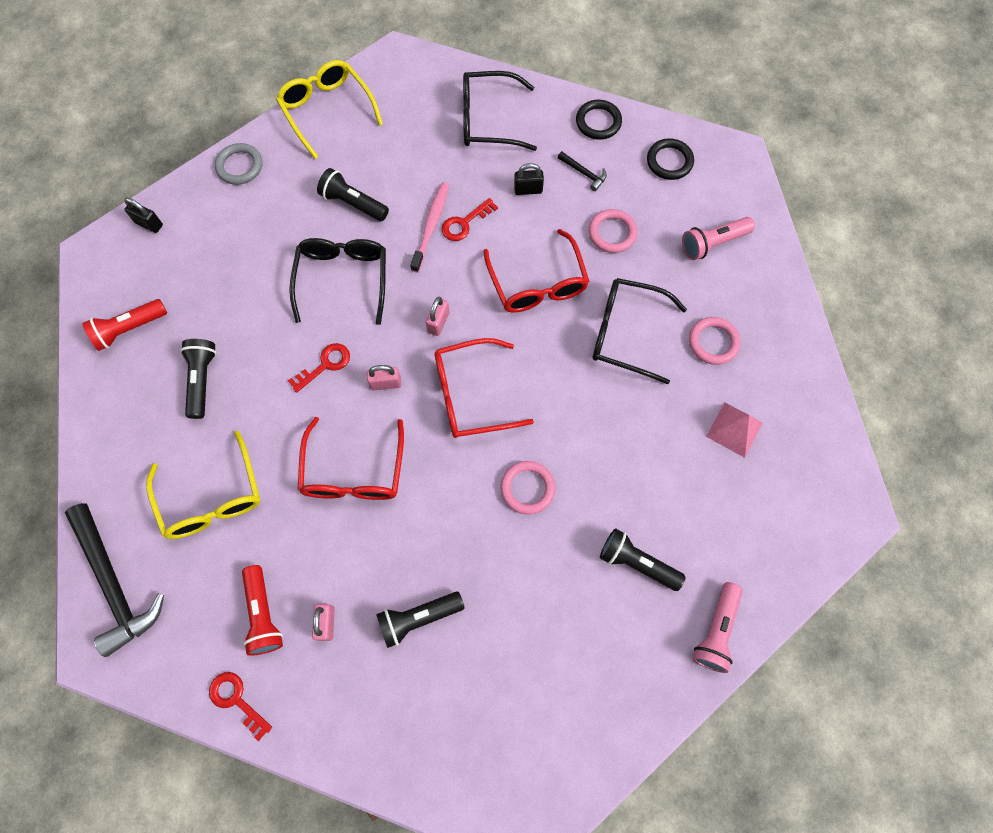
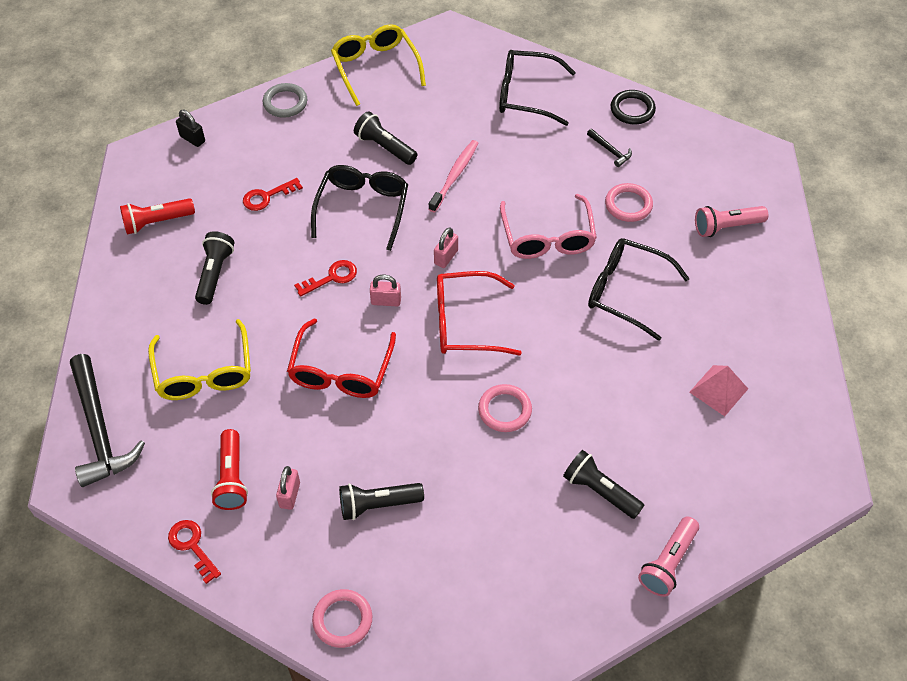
camera: 10 degrees right, 15 degrees down
(464, 223) = (487, 177): red key -> red key (267, 196)
(528, 190) = (553, 157): black padlock -> none
(537, 283) = (547, 237): red glasses -> pink glasses
(669, 161) = (696, 152): black ring -> none
(713, 342) = (711, 312): pink ring -> pink ring (342, 620)

